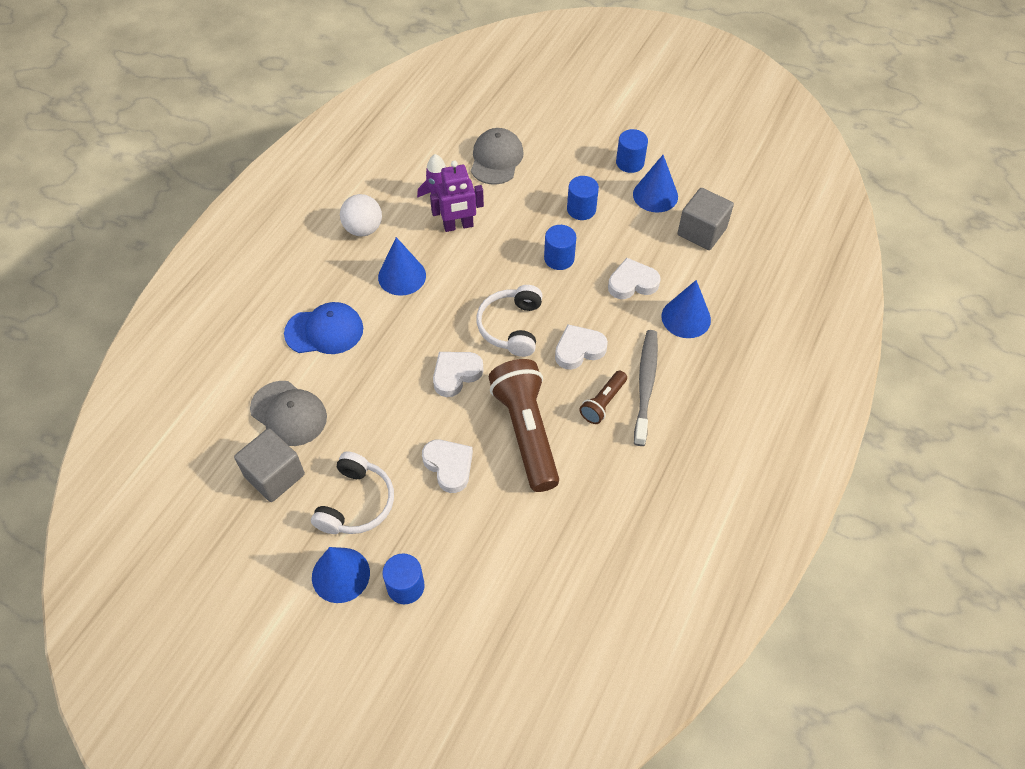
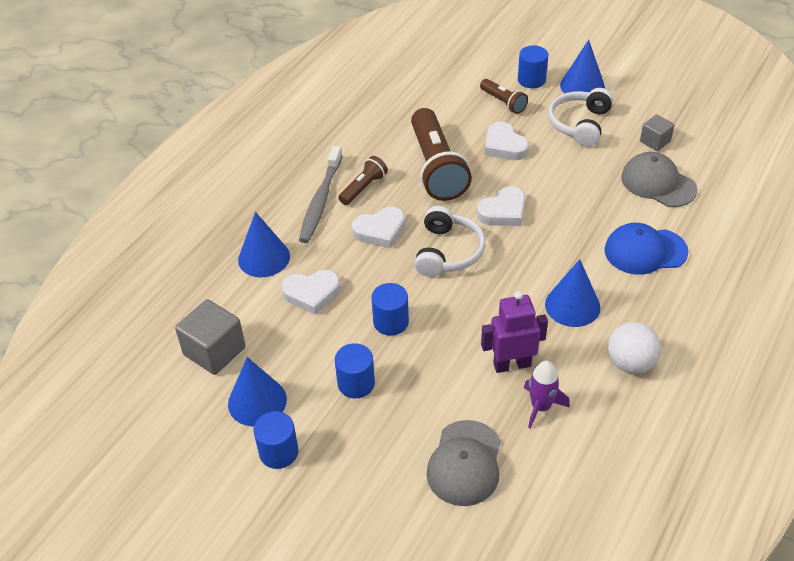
camera: 175 degrees left, 10 degrees down
(274, 475) = (655, 141): grey cube -> grey cube, size x0.59
(445, 541) = (503, 102): none -> brown flashlight

